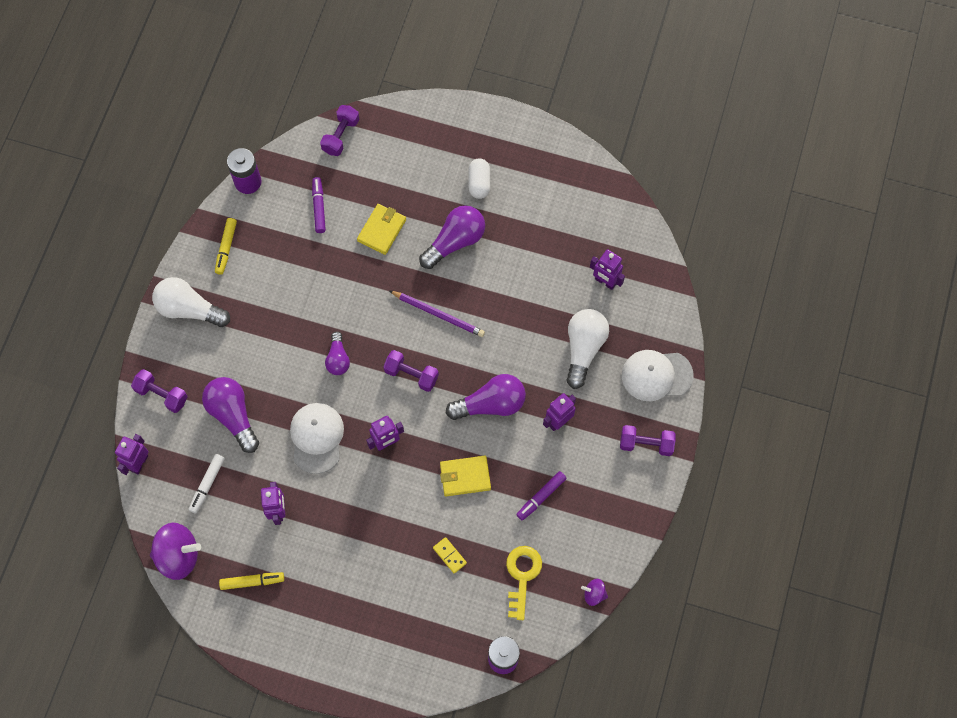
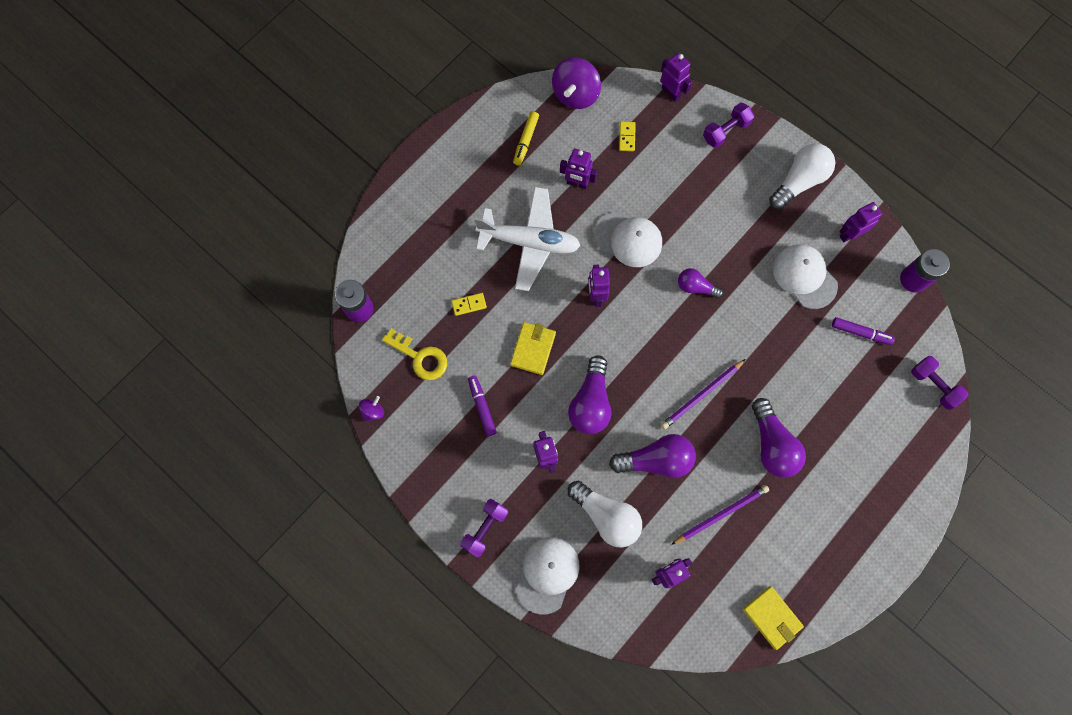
camera: 115 degrees right, 5 degrees up
(207, 484) = (627, 137): white marker -> yellow domino
(226, 248) = (849, 234): yellow marker -> purple robot
(233, 415) = (680, 180): purple light bulb -> purple light bulb (656, 460)
(285, 271) = (804, 277): none -> white cap
(360, 528) = (529, 242): none -> white plane
(382, 230) = (812, 380): yellow wallet -> yellow wallet (772, 617)
(411, 375) = (651, 344): purple dumbbell -> none
(479, 183) = (828, 498): white capsule -> none
(535, 259) = (721, 514): none -> purple pencil

